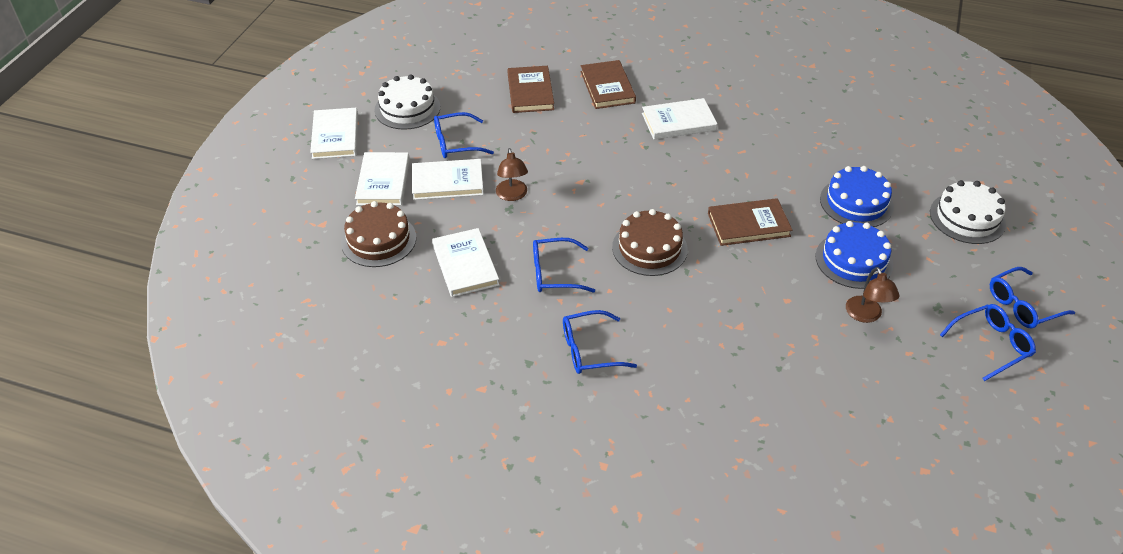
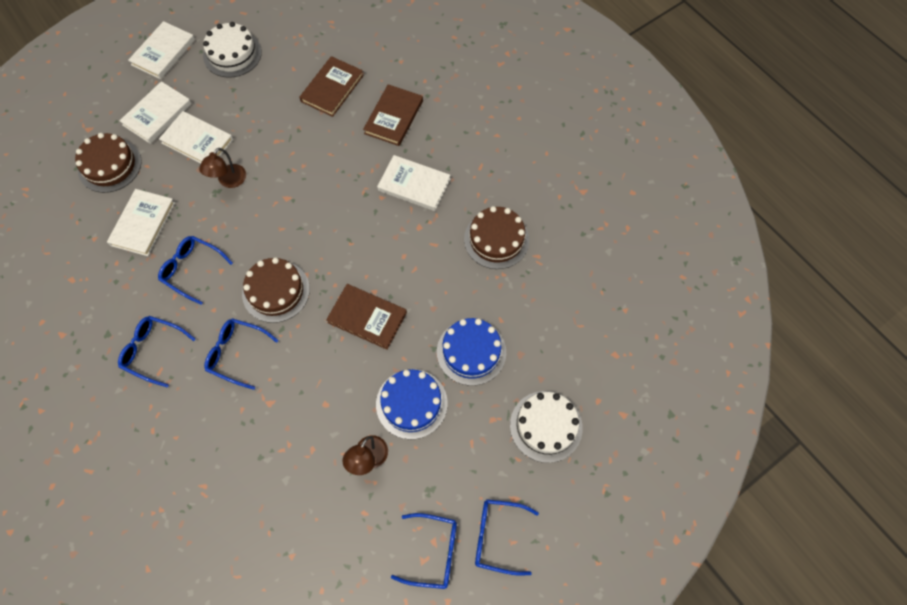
camera: 35 degrees right, 20 degrees up
(456, 143) = (235, 108): blue glasses -> blue glasses (236, 354)
(786, 124) = (496, 239): none -> brown cake

